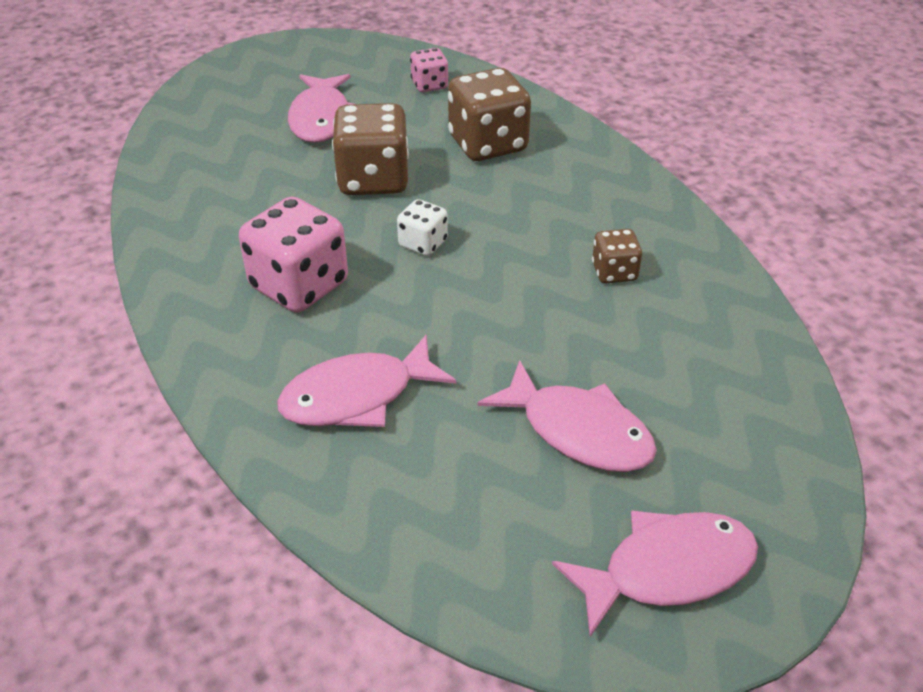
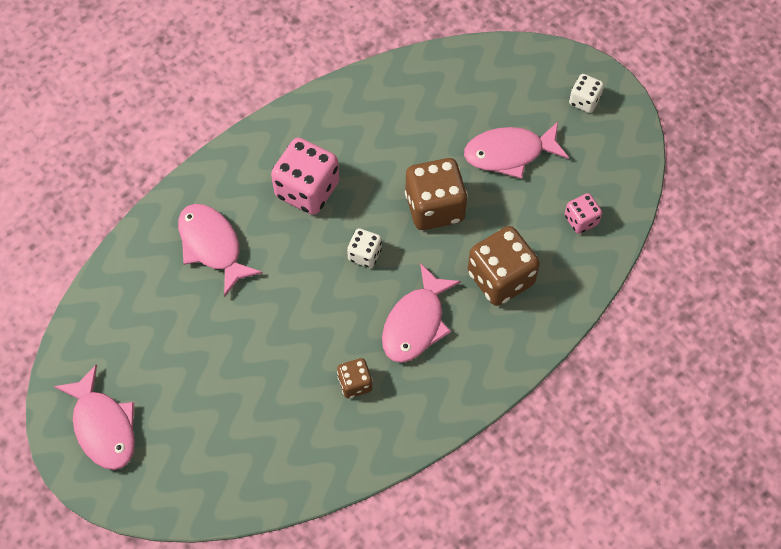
camera: 80 degrees right, 20 degrees up
(277, 64) = (584, 101): none -> white dice
(578, 431) = (199, 372): pink fish -> pink fish (416, 323)

